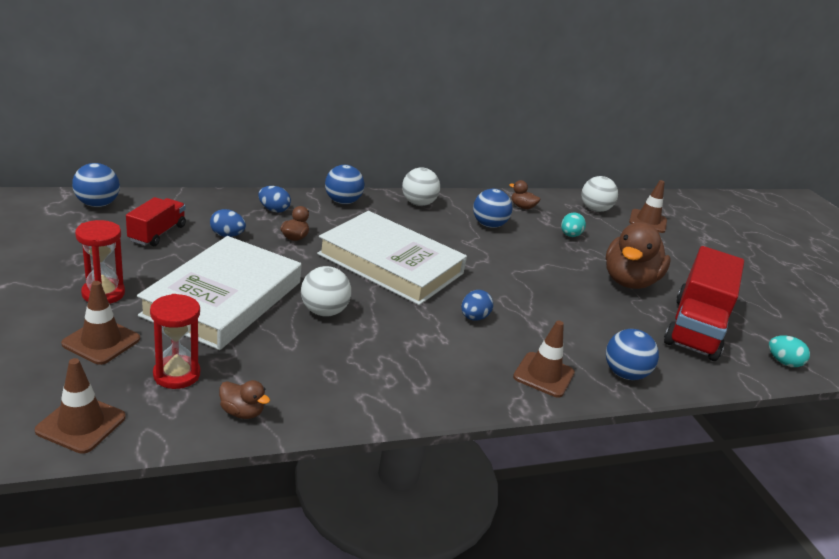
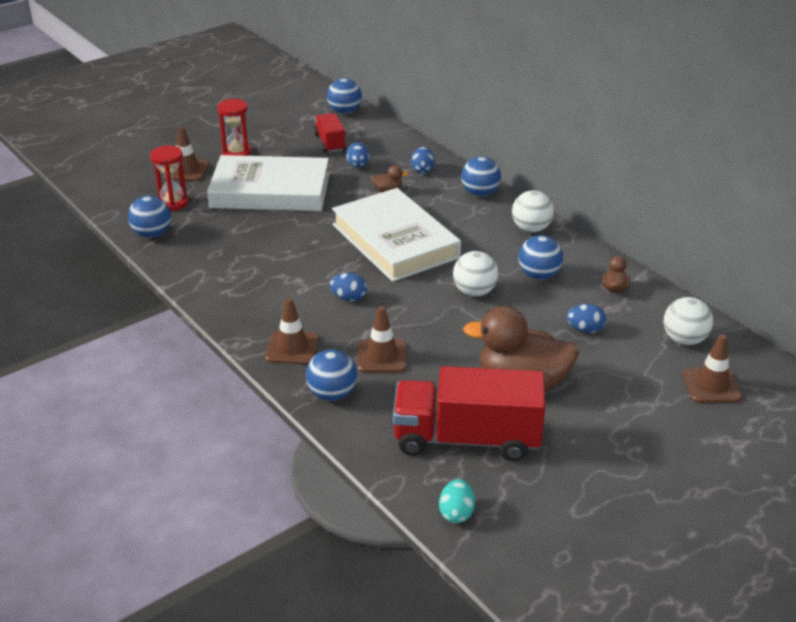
camera: 75 degrees right, 5 degrees up
(81, 424) = (109, 192): brown traffic cone -> brown traffic cone (382, 357)
(157, 233) = (330, 143): red truck -> red truck turned 105 degrees counterclockwise
(242, 412) = (152, 234): brown duck -> blue ball
(324, 311) = (291, 231): white ball -> white ball (474, 292)
(390, 264) = (395, 241): white book -> white book turned 45 degrees counterclockwise
(570, 235) = (585, 330): turquoise egg -> blue egg

